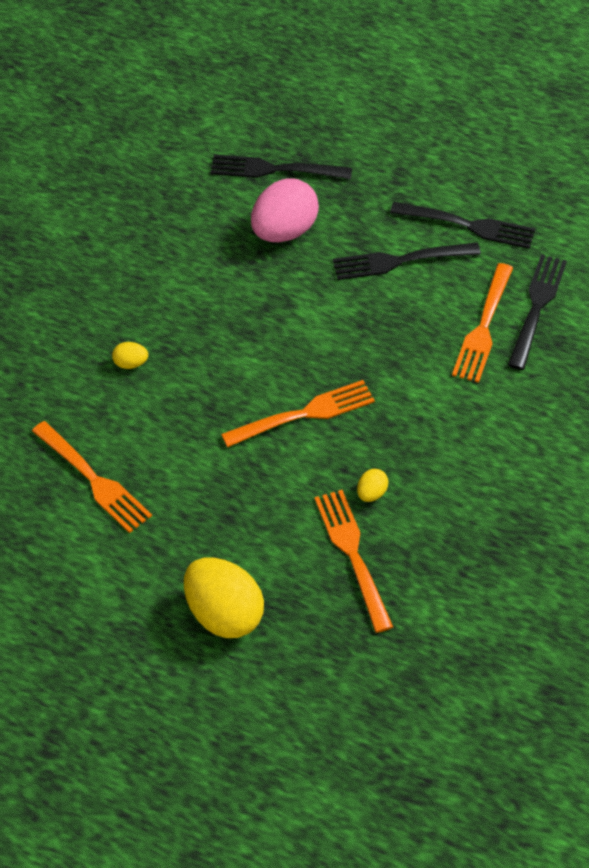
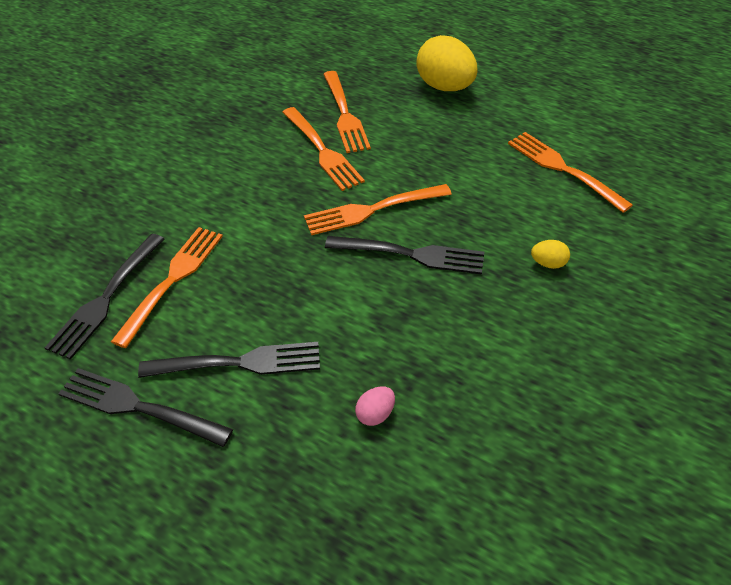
camera: 175 degrees left, 5 degrees down
(276, 169) = (380, 523): black fork -> black fork (410, 254)
(284, 231) = (375, 414): pink egg -> pink egg, size x0.44
(371, 493) = (321, 150): yellow egg -> orange fork

